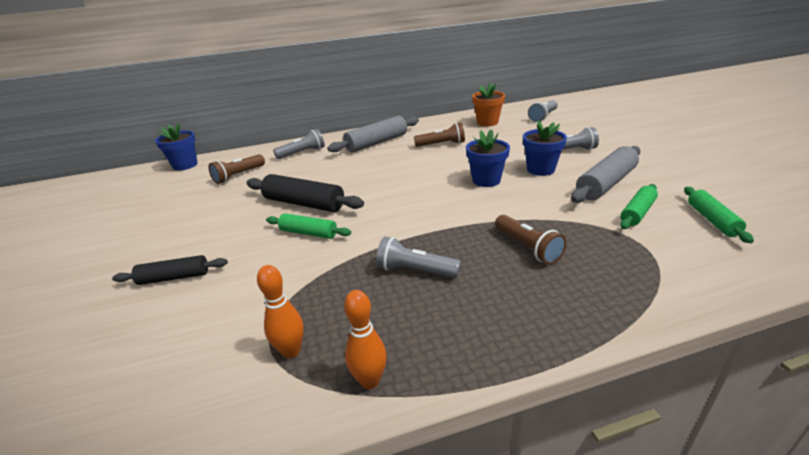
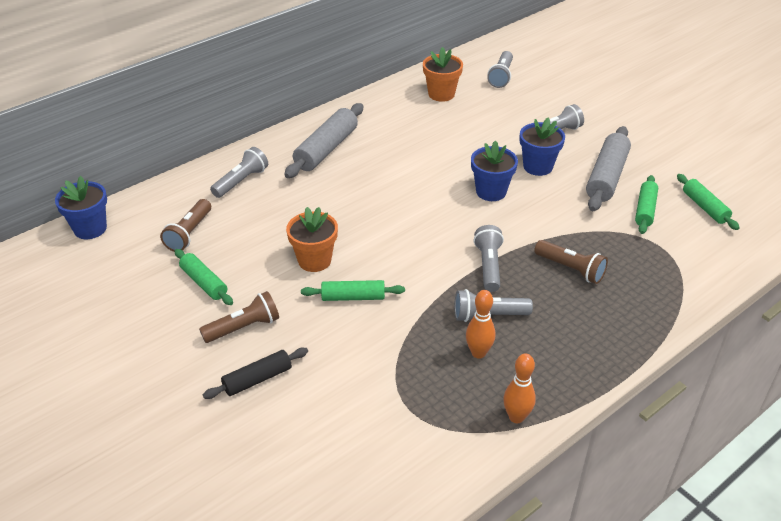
camera: 25 degrees left, 10 degrees up
(214, 204) = (204, 282): none -> green rolling pin
(291, 351) = (438, 413): orange bowling pin -> orange bowling pin (478, 353)
(304, 204) = (314, 260): black rolling pin -> orange flower pot
(441, 144) = (409, 141): brown flashlight -> brown flashlight (244, 327)
(445, 231) = (488, 266): none -> grey flashlight

